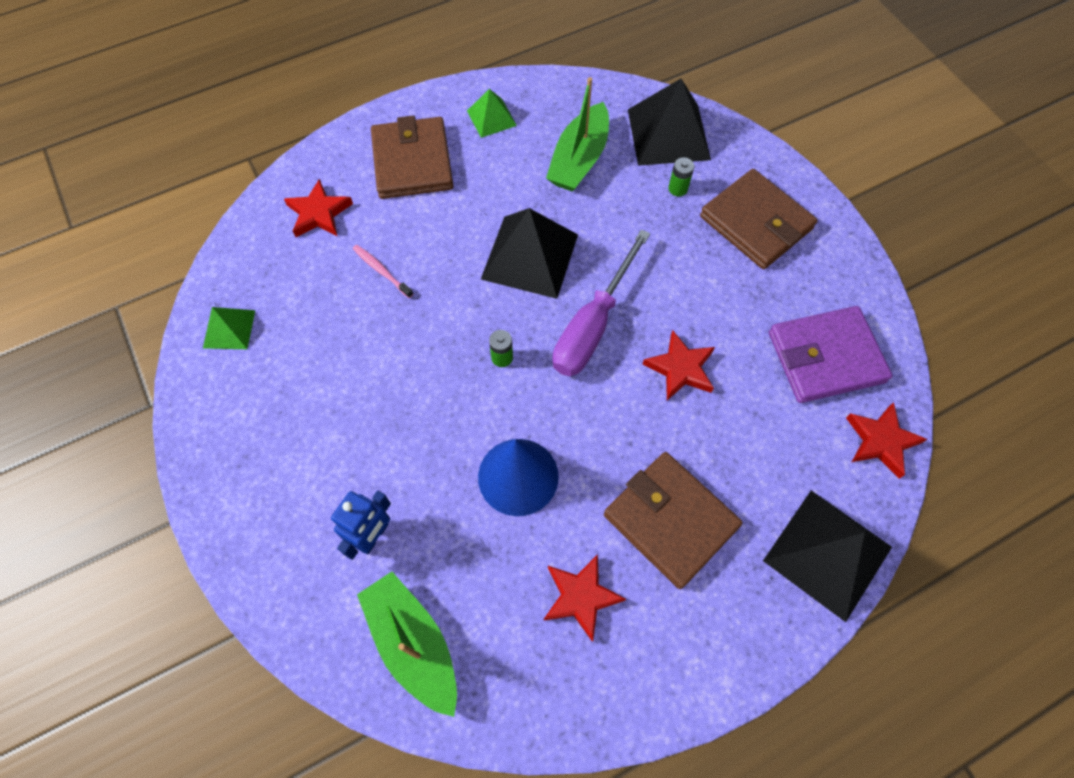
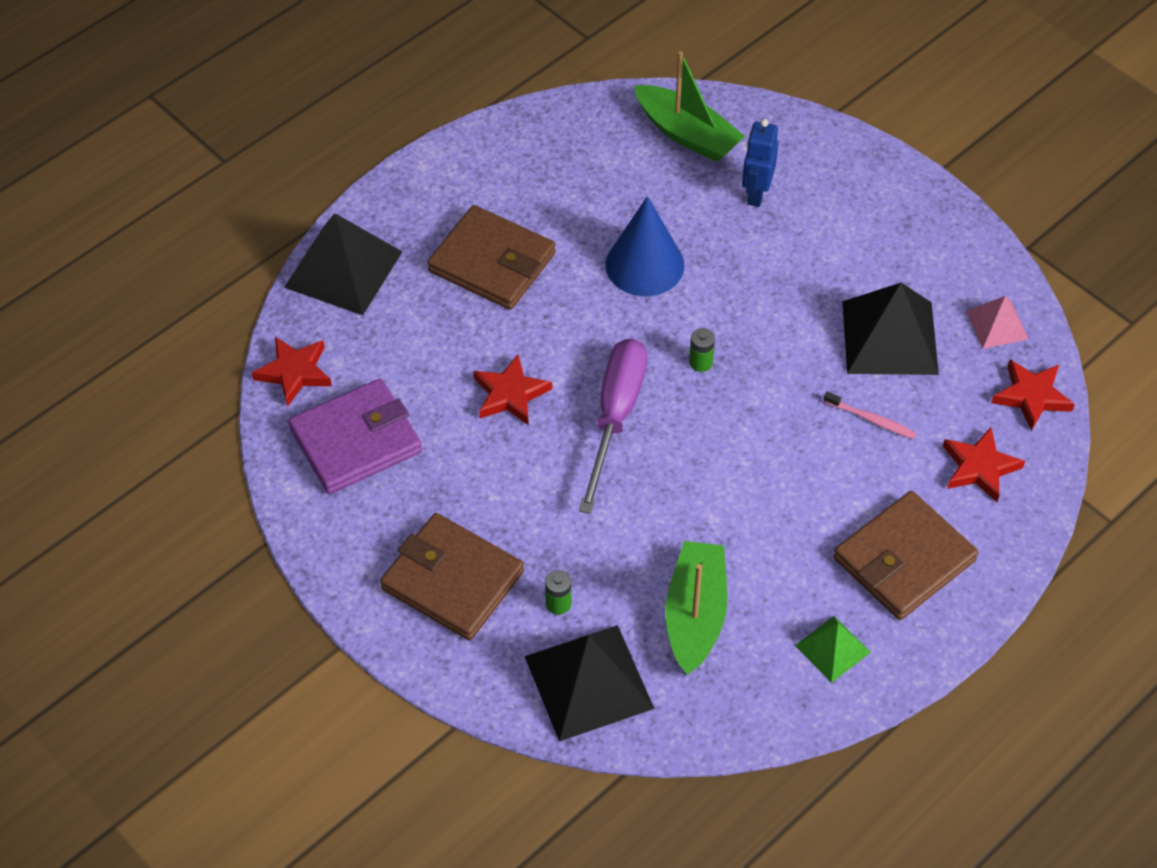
camera: 165 degrees right, 10 degrees down
(229, 329) = (997, 325): green pyramid -> pink pyramid
(412, 162) = (904, 559): brown wallet -> brown wallet turned 75 degrees clockwise
(530, 256) = (711, 475): black pyramid -> black pyramid (889, 337)
(581, 596) = (558, 192): red star -> red star (1031, 396)

